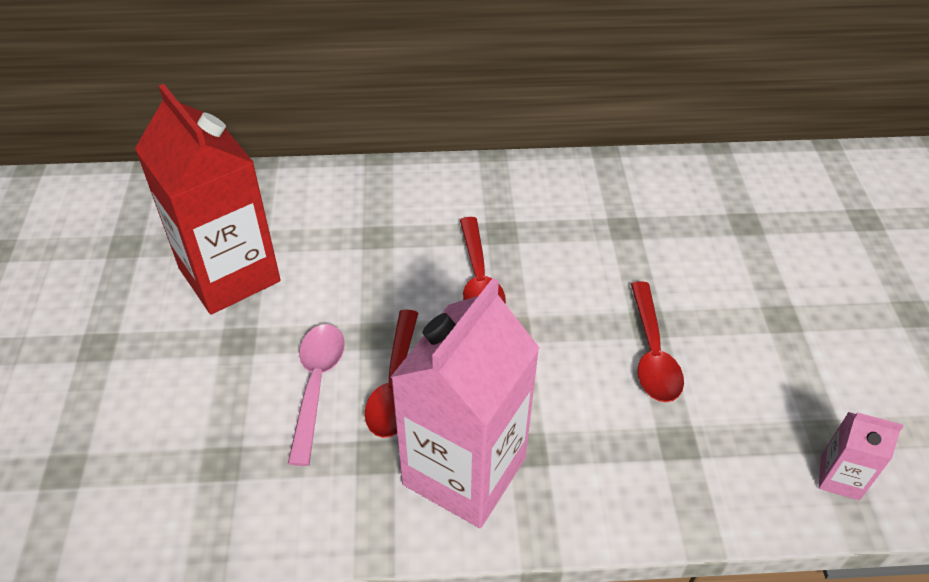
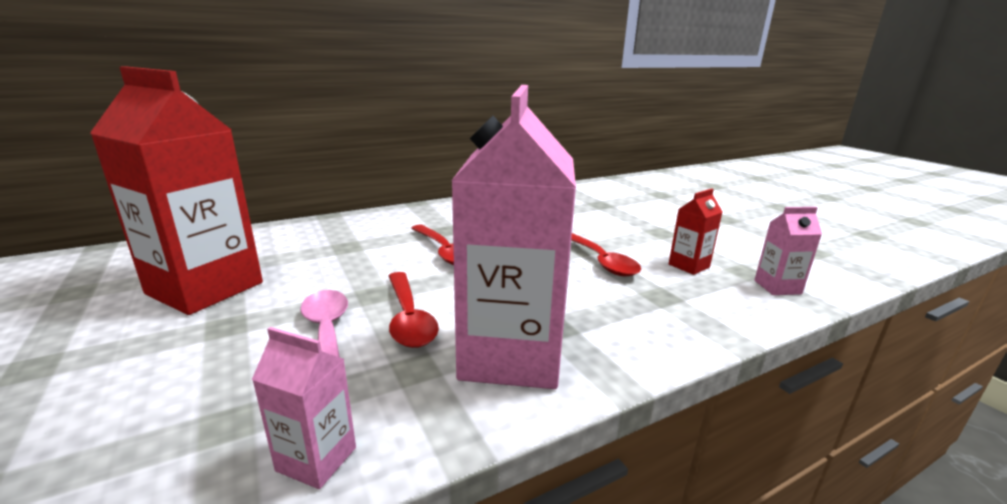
camera: 25 degrees left, 25 degrees down
(272, 523) = (316, 459): none -> pink carton
(759, 400) = (688, 266): none -> red carton

